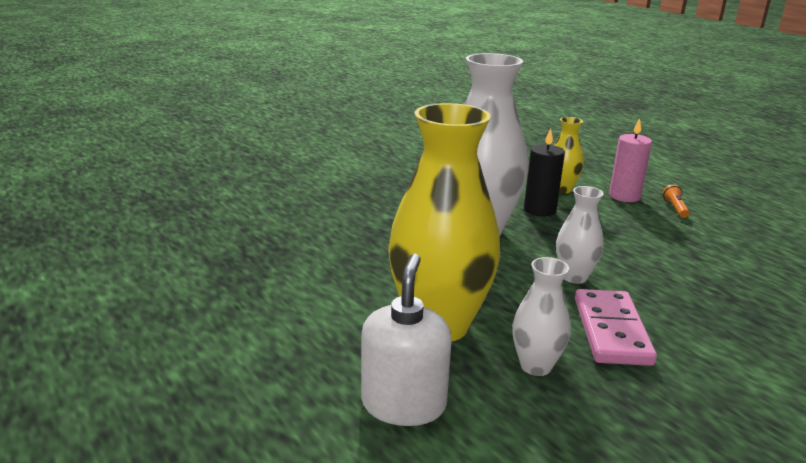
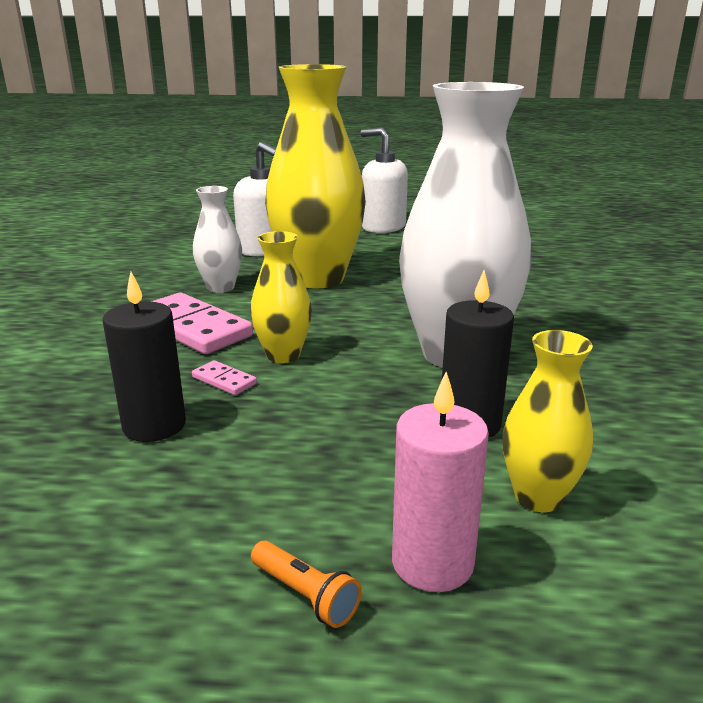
camera: 130 degrees right, 0 degrees up
(216, 360) = (383, 227): none -> white soap dispenser
(574, 277) = (283, 355): white vase -> yellow vase
(630, 281) = (224, 380): none -> pink domino
(693, 277) = (154, 425): none -> black candle

